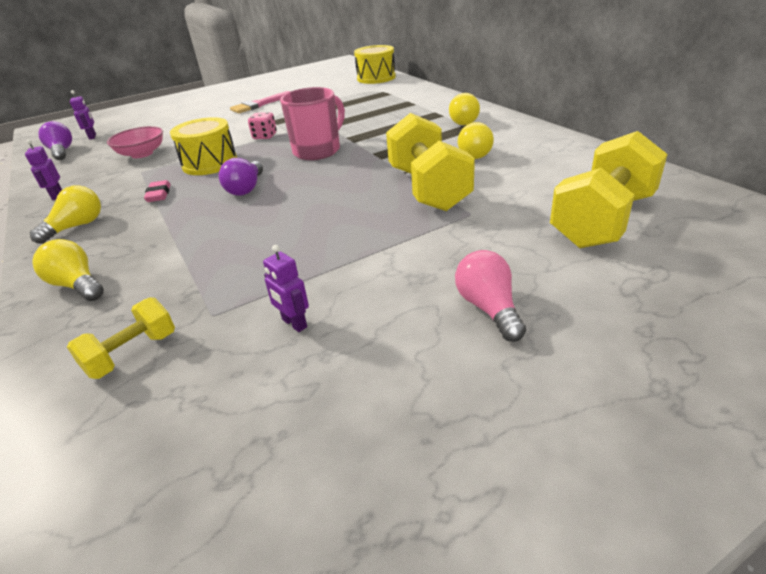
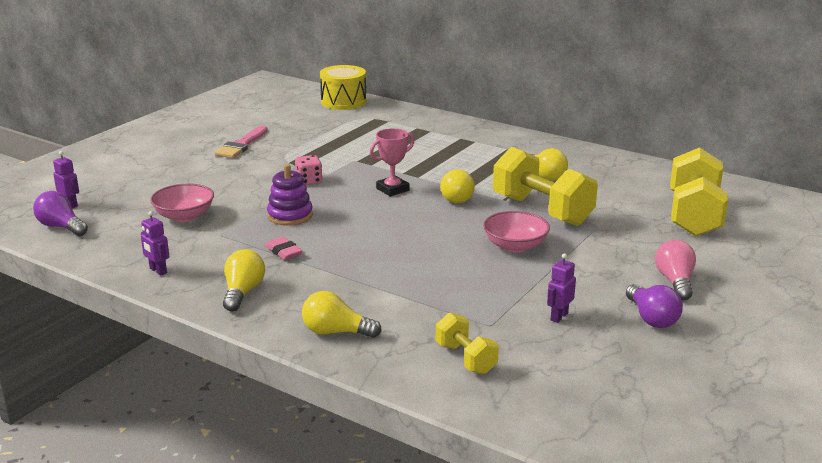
camera: 30 degrees left, 10 degrees down
(132, 354) = (466, 358): yellow dumbbell -> yellow dumbbell turned 45 degrees counterclockwise
(210, 163) = (290, 216): yellow drum -> purple stacking toy
(246, 188) = (371, 233): purple light bulb -> purple light bulb (651, 318)
(294, 323) = (559, 316): purple robot -> purple robot turned 105 degrees clockwise
(318, 150) = (392, 189): pink mug -> pink trophy
(355, 223) = (515, 246): none -> pink bowl
(465, 121) = (503, 145): yellow light bulb -> yellow light bulb (455, 197)
(488, 308) = (675, 282): pink light bulb -> pink light bulb turned 45 degrees clockwise

